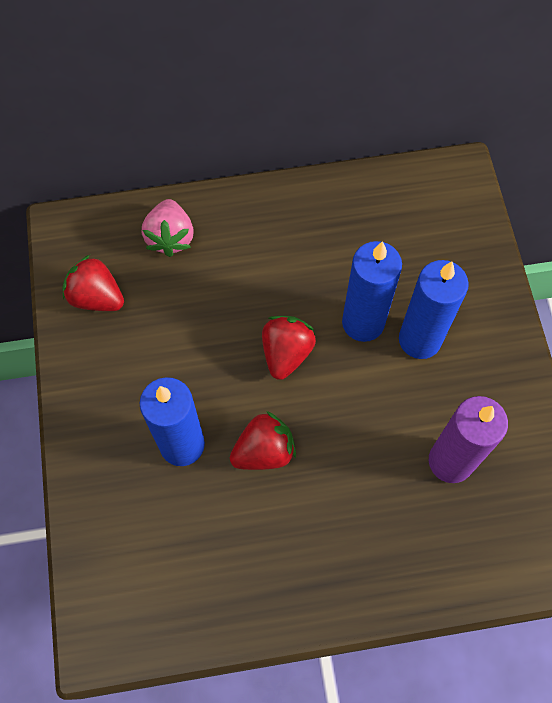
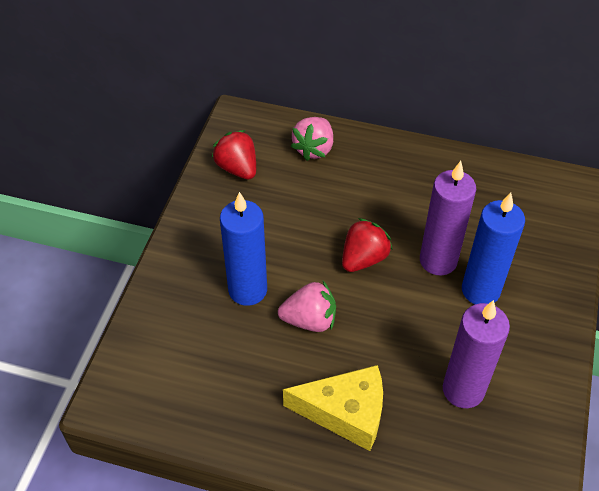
camera: 25 degrees right, 15 degrees down
(264, 451) = (309, 320): red strawberry -> pink strawberry
(349, 540) = (346, 412): none -> yellow cheese
(363, 323) = (438, 260): blue candle -> purple candle

